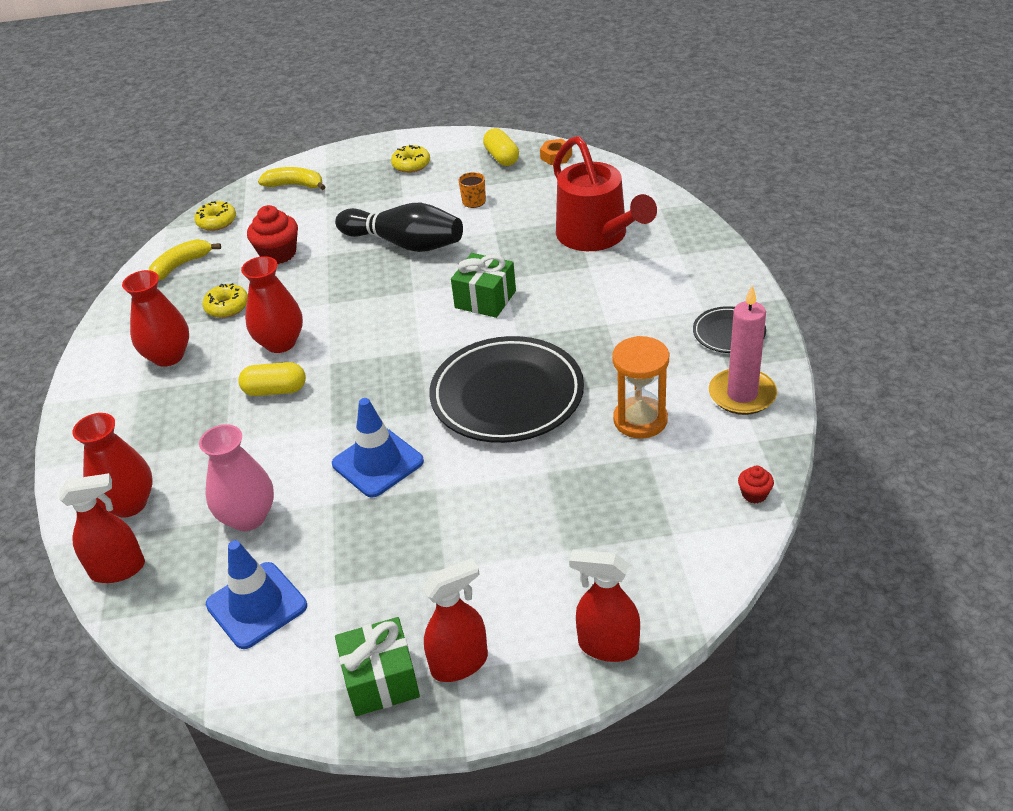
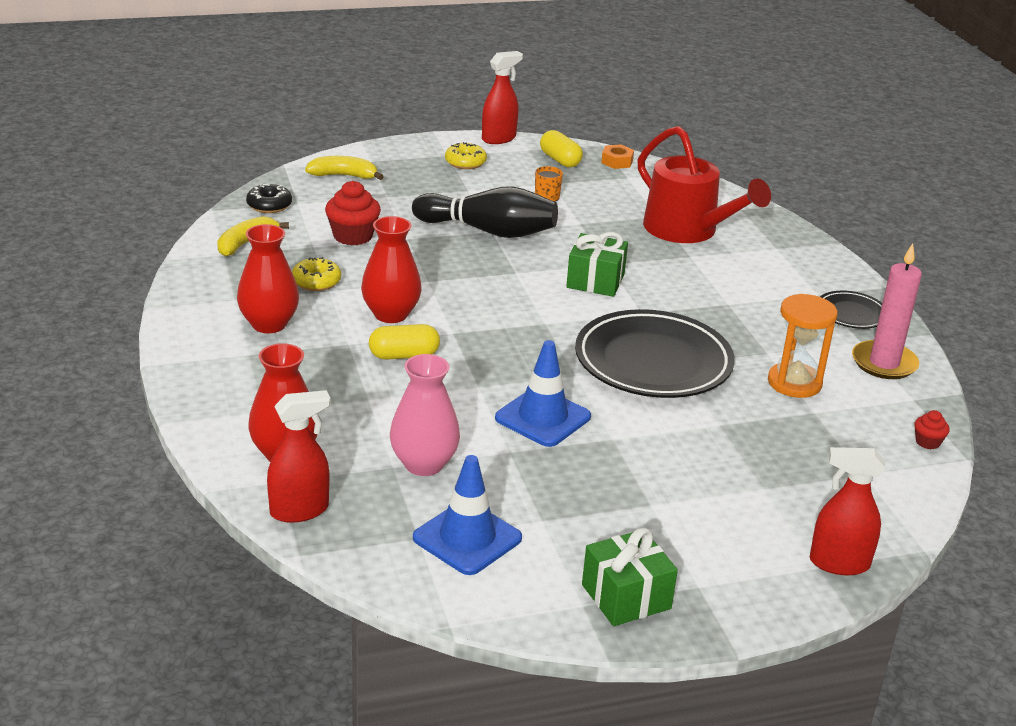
camera: 15 degrees left, 10 degrees down
(217, 222) = (269, 205): yellow donut -> black donut
(460, 663) = (700, 581): red spray bottle -> red spray bottle (499, 138)

